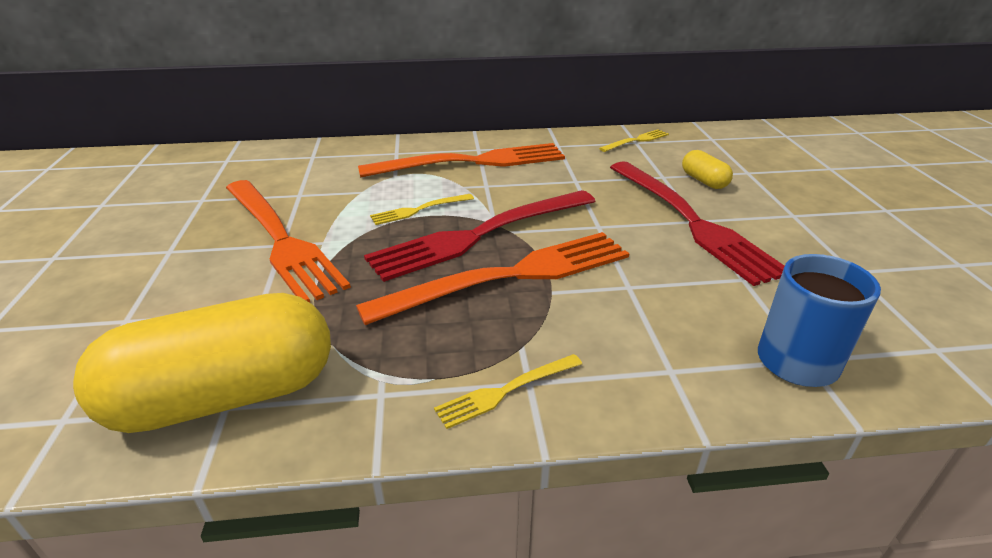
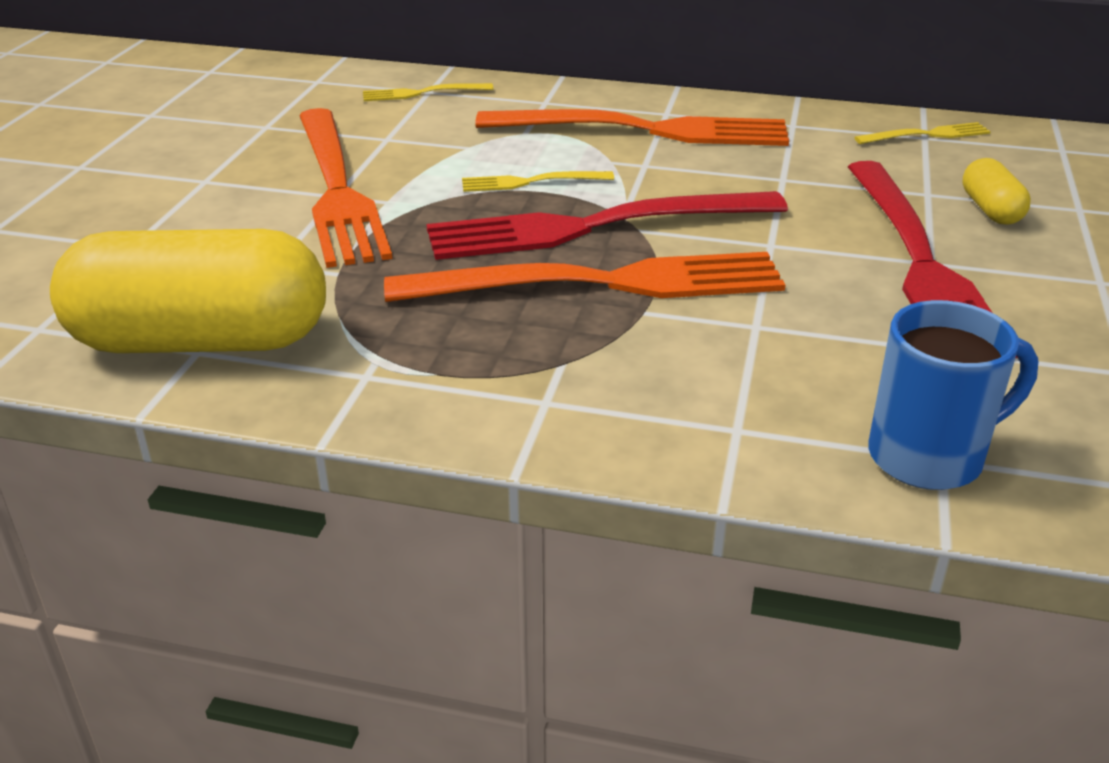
camera: 20 degrees right, 0 degrees up
(504, 392) = (509, 404): yellow fork -> yellow fork (421, 93)

